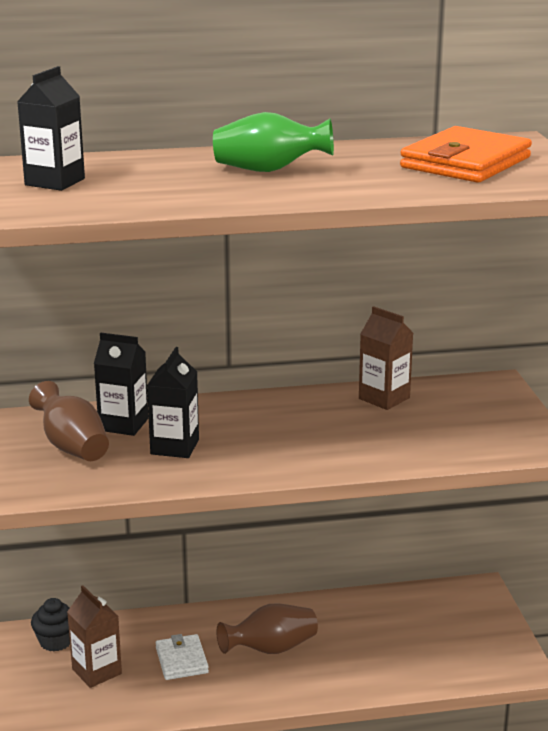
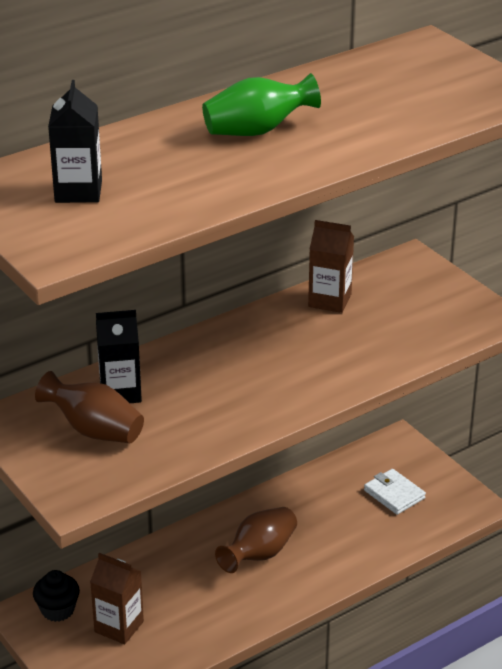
camera: 25 degrees left, 10 degrees up
(175, 447) = (189, 404): black carton -> none
(181, 660) = (188, 591): white wallet -> white wallet (394, 494)
(465, 163) = (414, 84): orange wallet -> none

